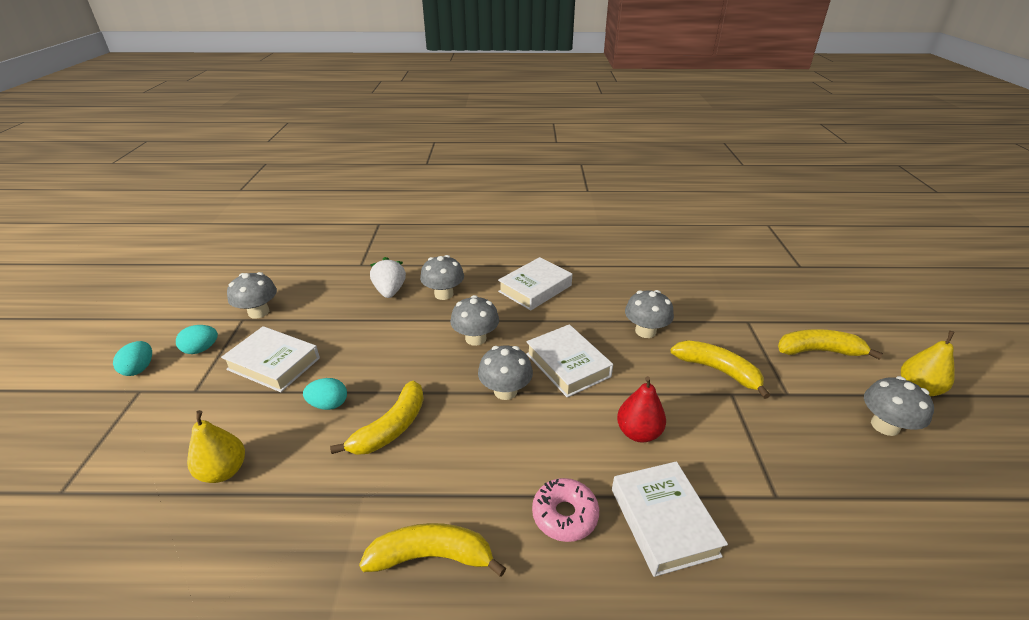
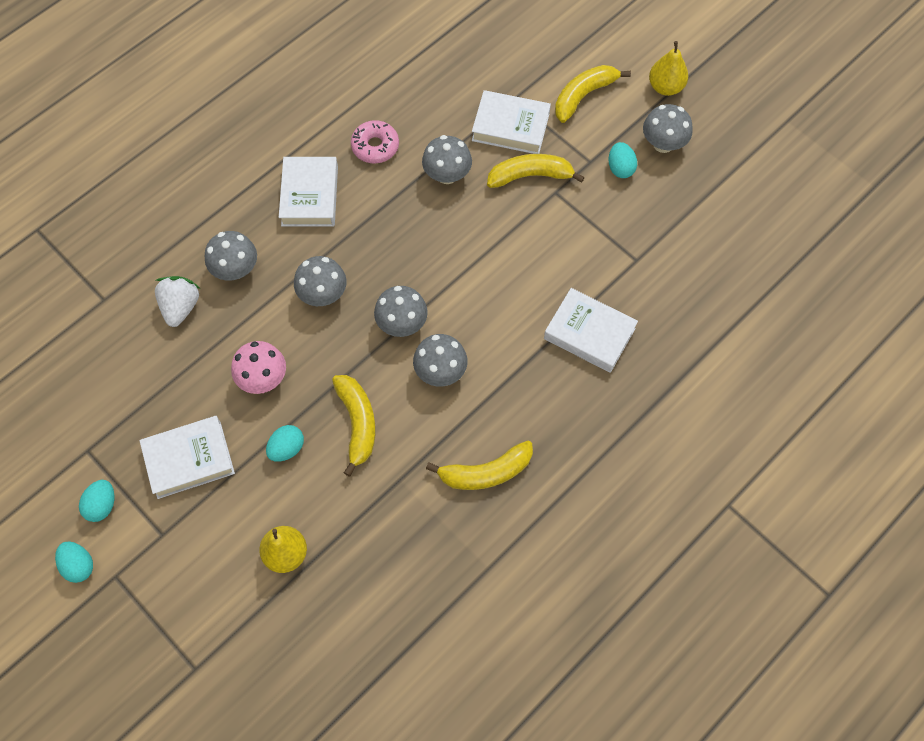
camera: 45 degrees left, 30 degrees up
(258, 312) = (90, 432): grey mushroom -> grey mushroom (440, 371)
(376, 355) = (263, 378): none -> pink mushroom
(390, 291) = (181, 307): white strawberry -> white strawberry turned 60 degrees clockwise
(432, 556) = (485, 472): yellow banana -> yellow banana turned 150 degrees counterclockwise
(565, 515) = (532, 380): pink donut -> pink donut (375, 146)
(568, 365) = (422, 260): white book -> white book (510, 127)
(638, 433) = (523, 280): red pear -> none
(817, 416) = (620, 168): none -> turquoise egg

